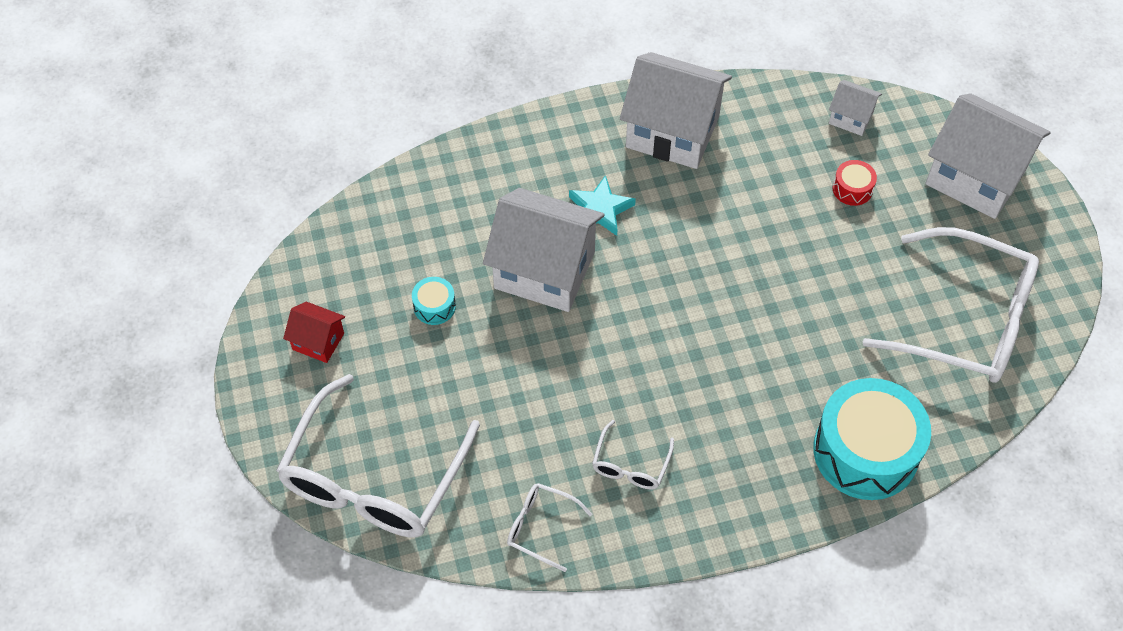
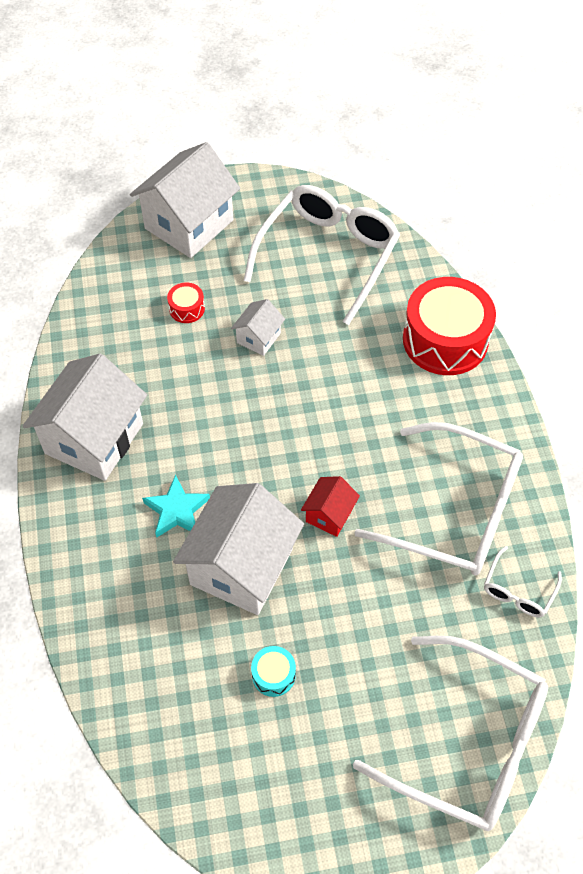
camera: 85 degrees left, 0 degrees up
(318, 341) = (306, 800): red house -> red house (329, 514)
(630, 465) = (456, 511): white glasses -> white glasses, size x2.28
(851, 118) = (108, 298): white house -> white house (258, 338)
(865, 451) = (445, 340): turquoise drum -> red drum

